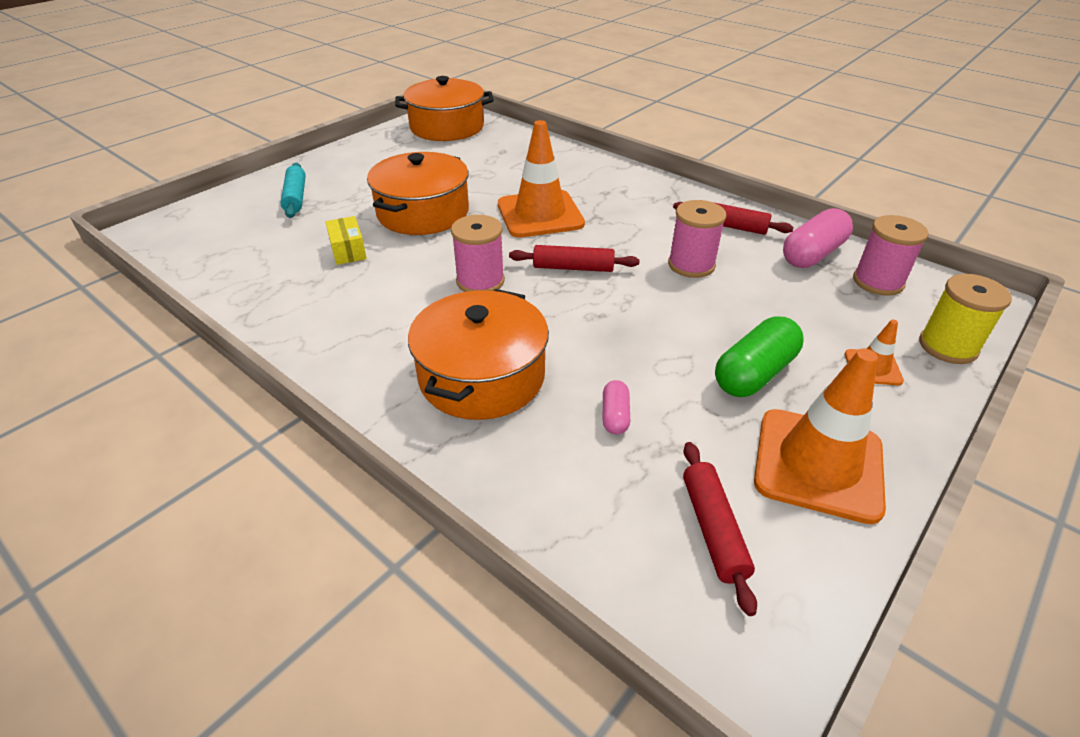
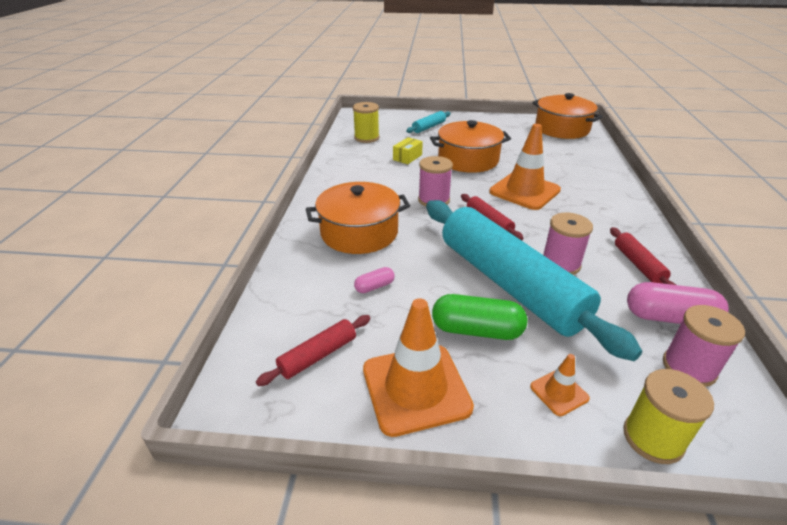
camera: 55 degrees right, 5 degrees down
(236, 257) = (366, 138): none -> yellow spool
(696, 313) = (509, 284): none -> turquoise rolling pin

